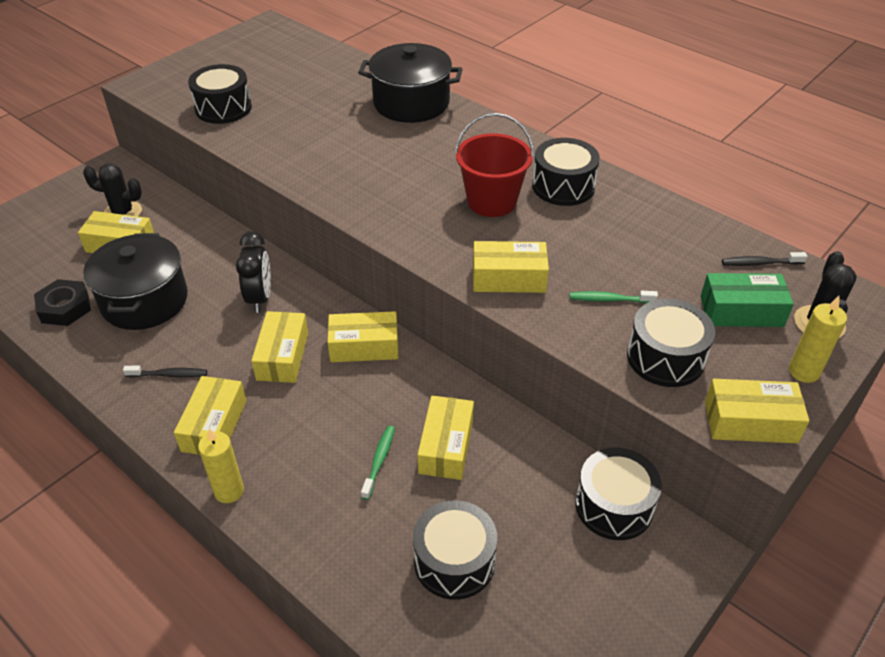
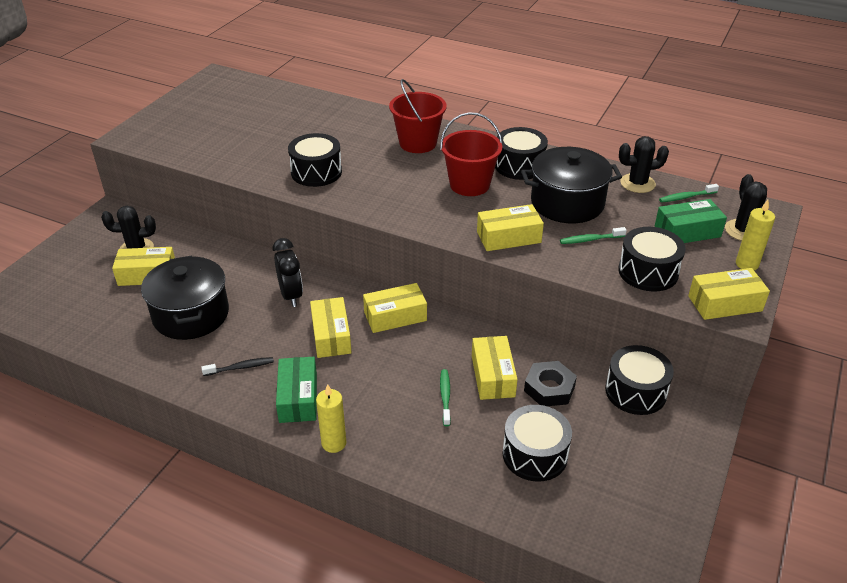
camera: 15 degrees left, 5 degrees down
(65, 307) = (121, 332): black nut -> black nut (549, 388)
(214, 425) = (298, 398): yellow box -> green box
(223, 108) = (212, 146): black drum -> black drum (316, 172)
(411, 103) = (370, 121): black pot -> black pot (567, 203)
(454, 139) = (418, 143): none -> red bucket
(703, 234) = (637, 183): none -> black cactus
(760, 263) = (686, 197): black toothbrush -> green toothbrush

